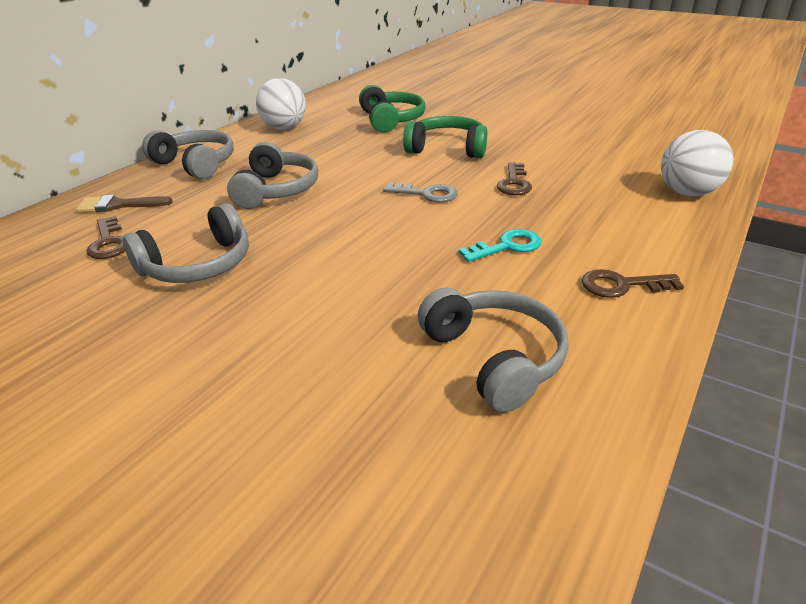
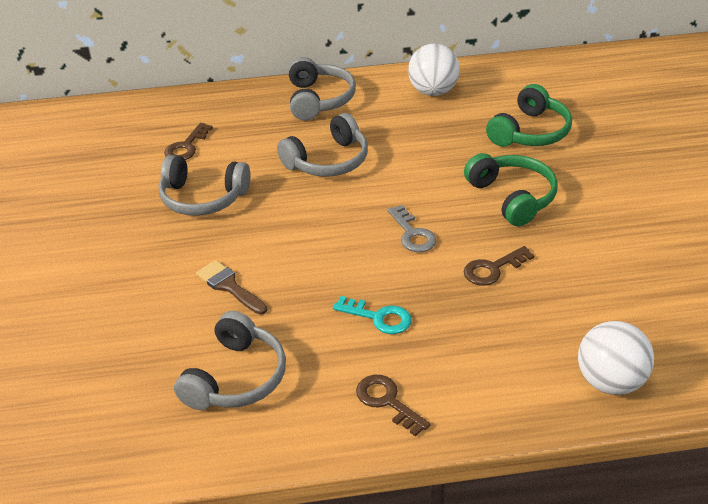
camera: 50 degrees right, 5 degrees up
(118, 205) = (228, 114): brown brush -> brown brush (229, 286)

